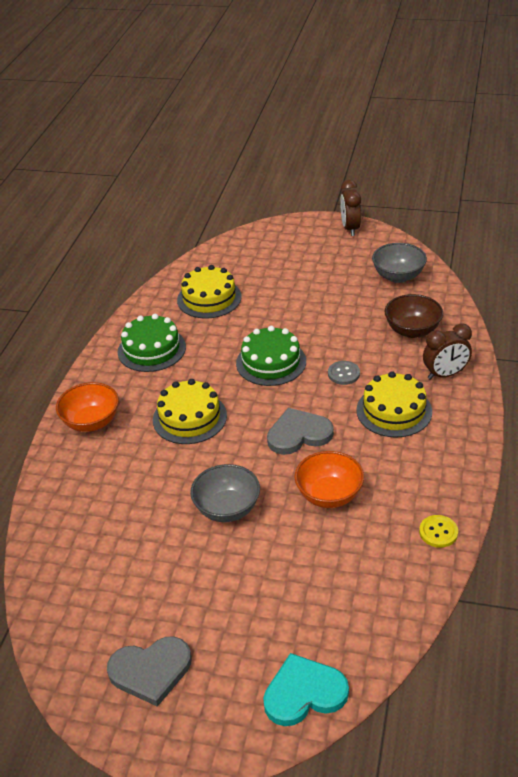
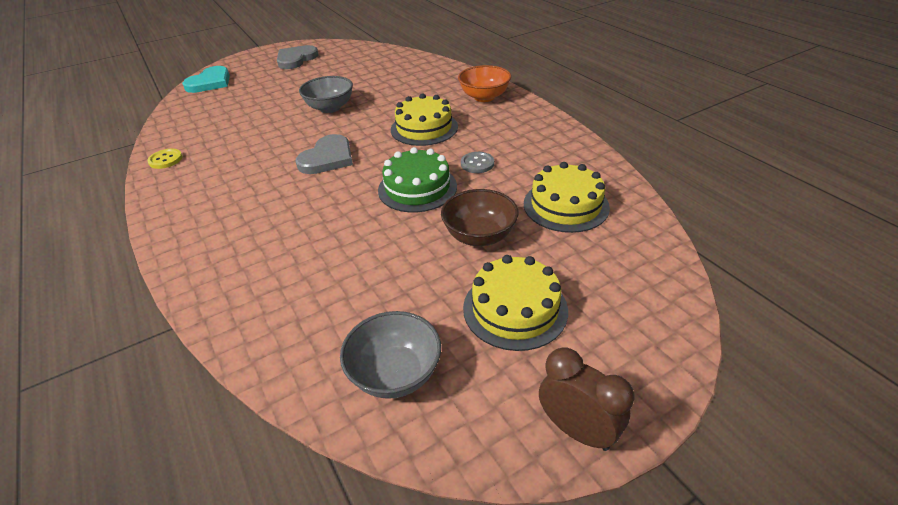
camera: 135 degrees right, 0 degrees up
(151, 349) = (530, 145): green cake -> none
(329, 495) = (266, 141): orange bowl -> none
(343, 374) = (337, 214): grey button -> grey button (477, 164)
(394, 411) = (258, 210): yellow cake -> yellow cake (515, 309)
(412, 330) = (303, 299): brown bowl -> brown bowl (479, 236)
(445, 374) = (226, 269): brown clock -> none

